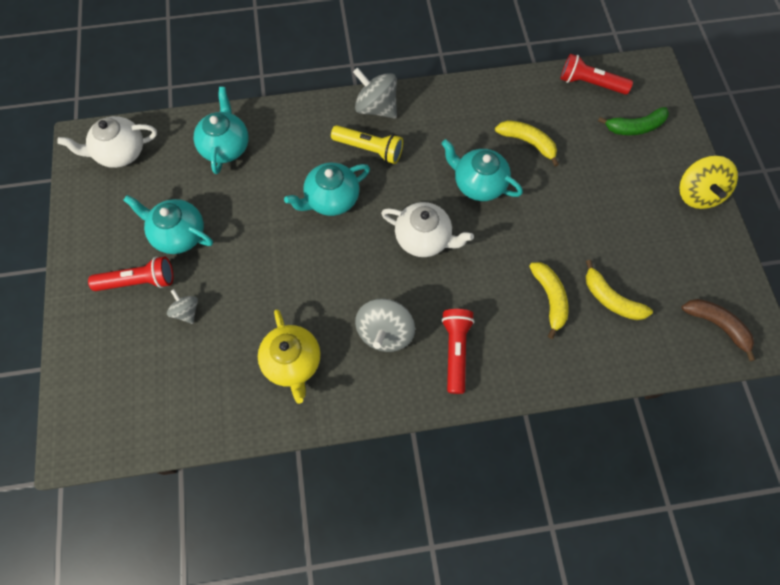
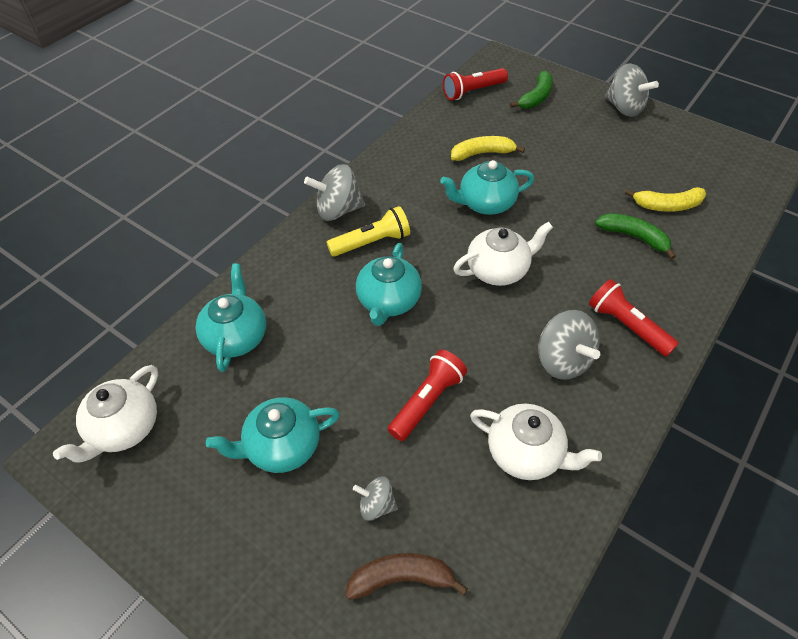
camera: 45 degrees left, 15 degrees down
(139, 281) = (293, 525): red flashlight -> red flashlight (427, 401)
(225, 146) = (236, 336): turquoise teapot -> turquoise teapot turned 45 degrees clockwise
(292, 362) = (526, 453): yellow teapot -> white teapot
(549, 298) = (633, 237): yellow banana -> green banana
(697, 194) = (624, 108): yellow spinning top -> grey spinning top
(717, 325) = (741, 171): brown banana -> brown banana (401, 578)

